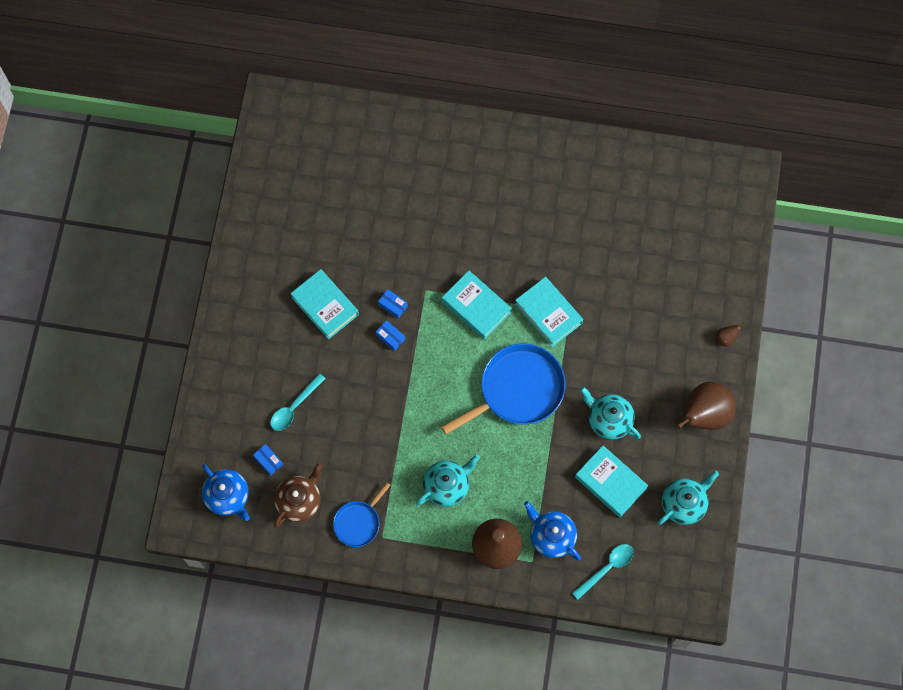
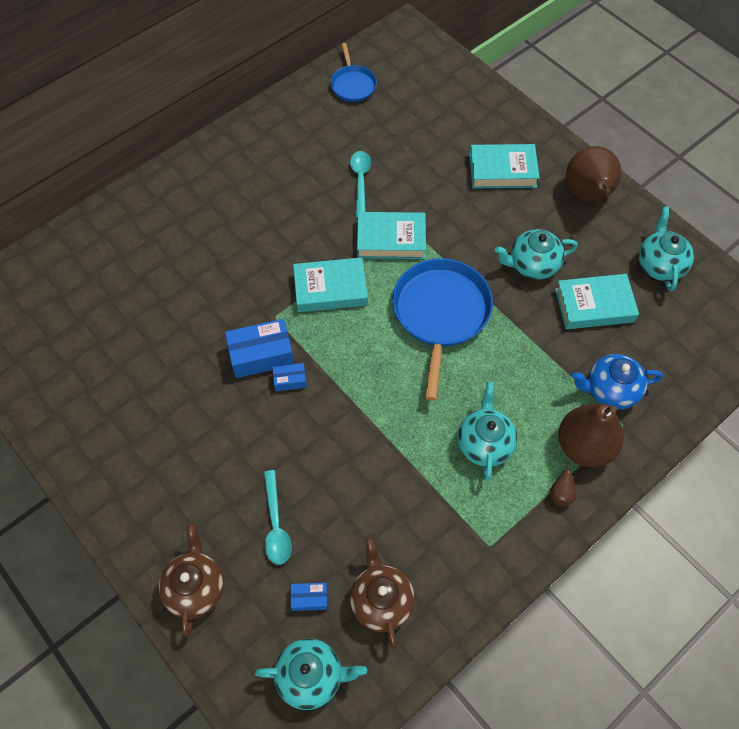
camera: 50 degrees left, 10 degrees down
(223, 394) = (195, 587): none -> brown teapot
(228, 497) = (311, 676): blue teapot -> turquoise teapot
(325, 306) = (202, 414): turquoise book -> turquoise book (502, 170)
(358, 522) = (454, 557): blue pan -> blue pan (353, 84)
(393, 305) = (261, 355): blue box -> blue box, size x1.92
(607, 568) = (678, 367): turquoise spoon -> turquoise spoon (360, 181)
(726, 338) = (532, 135): brown pear -> brown pear (560, 494)

